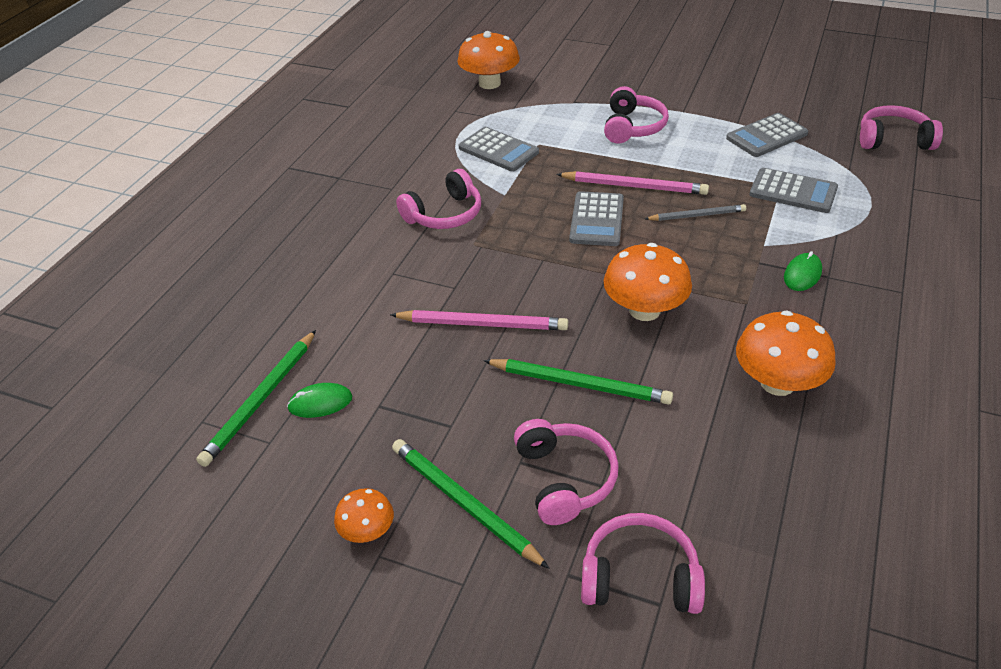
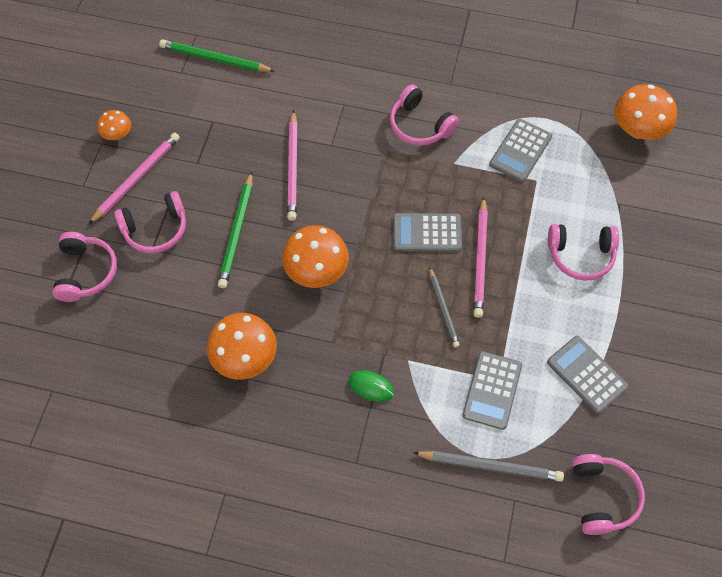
camera: 80 degrees right, 20 degrees up
(320, 403) = (213, 90): green mouse -> none
(464, 503) = (136, 178): green pencil -> pink pencil
(880, 199) = (490, 466): none -> grey pencil

